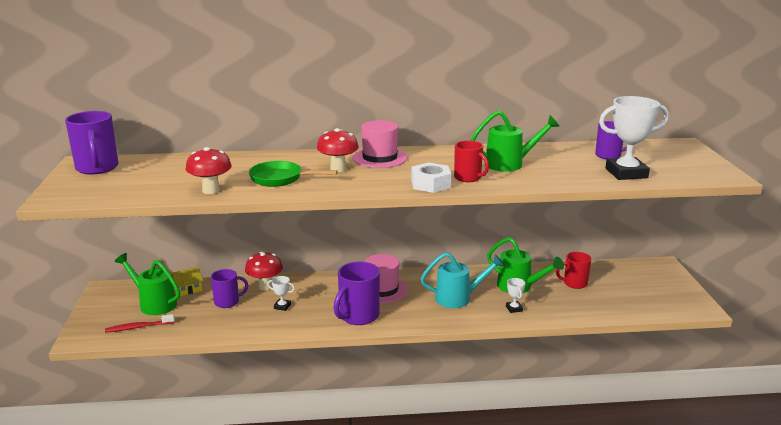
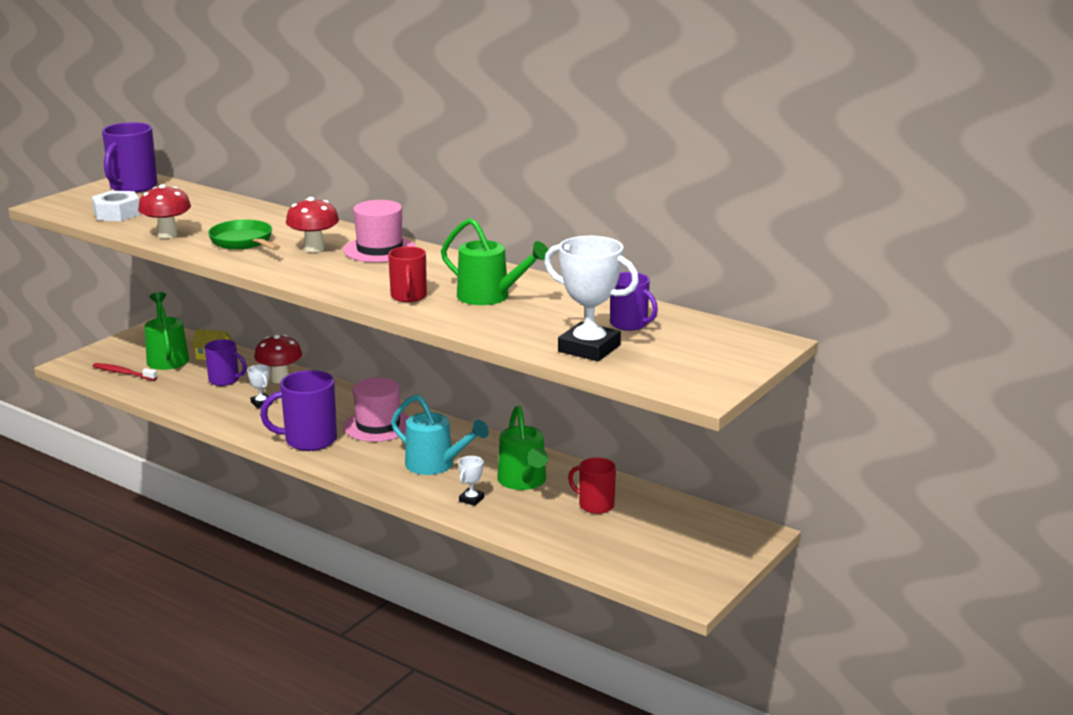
camera: 40 degrees right, 0 degrees up
(430, 184) = (357, 290): white nut -> white nut (117, 213)

